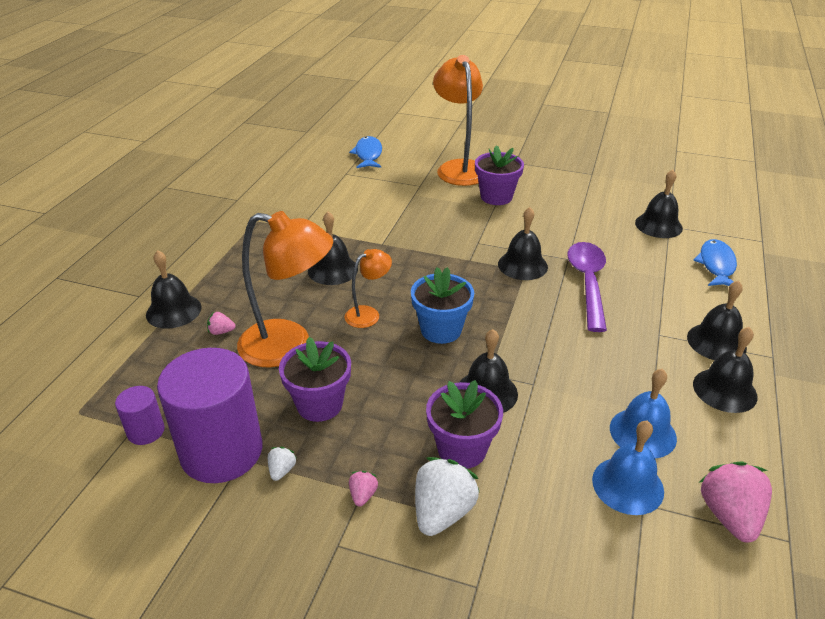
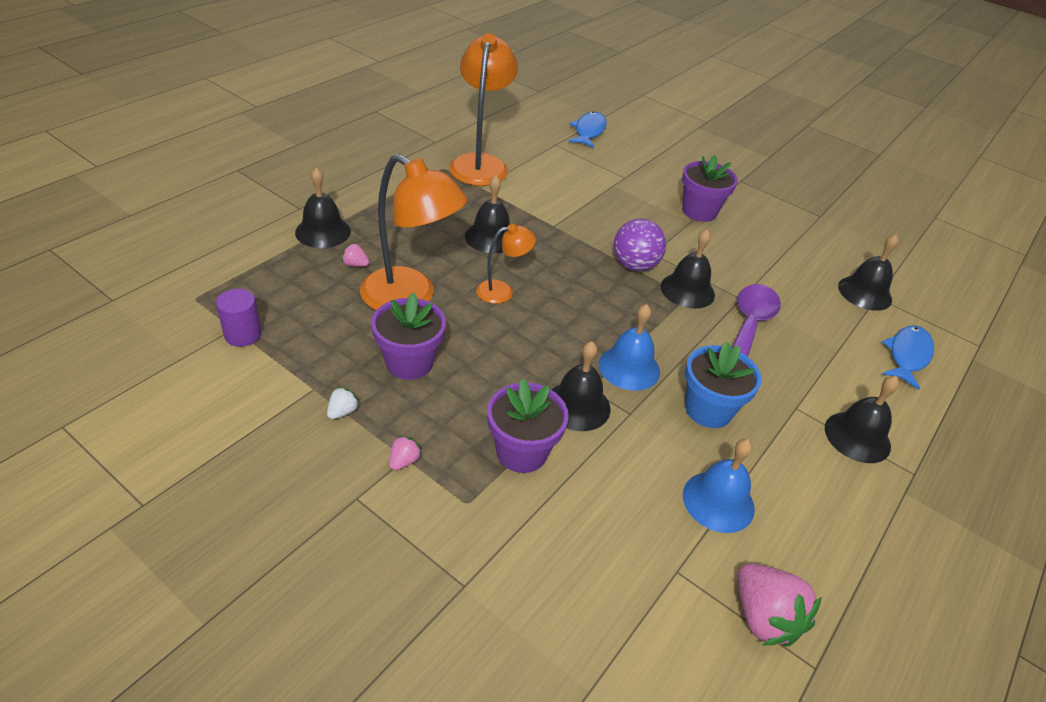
camera: 15 degrees right, 5 degrees up
(221, 451) = (298, 375): purple cylinder -> none
(441, 330) = (565, 329): blue flower pot -> blue flower pot (708, 410)
(442, 512) = (470, 504): white strawberry -> none
(459, 168) = (676, 170): orange lamp -> orange lamp (480, 163)
(468, 257) = (634, 265): none -> purple ball
(627, 485) = (671, 547): blue bell -> blue bell (629, 367)
(724, 390) = (836, 489): black bell -> none
(729, 515) = (763, 618): pink strawberry -> pink strawberry turned 135 degrees clockwise

